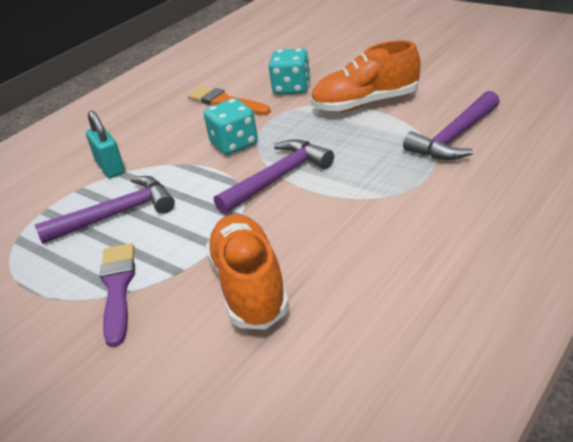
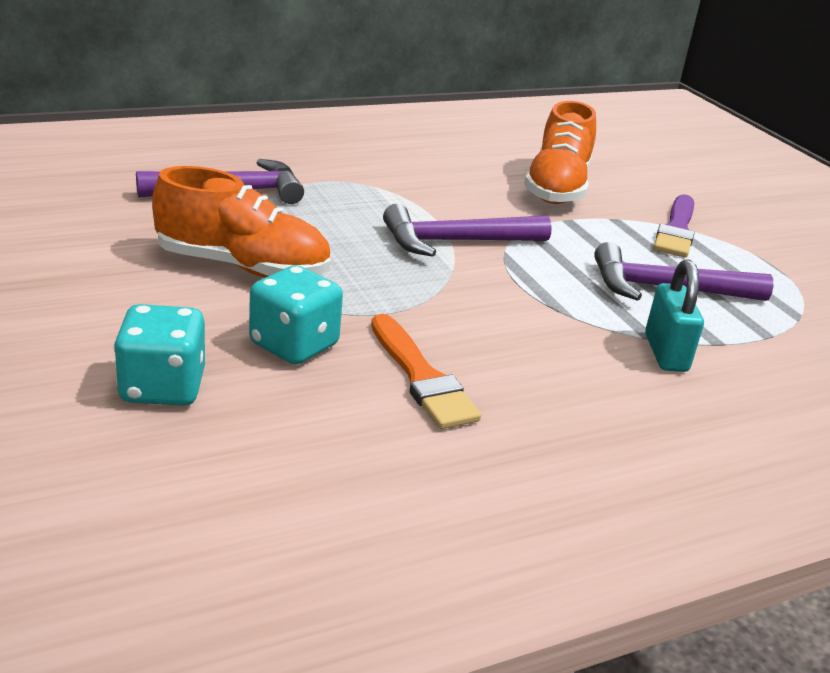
camera: 160 degrees left, 5 degrees down
(234, 144) = (470, 301): turquoise dice -> turquoise dice (162, 387)

